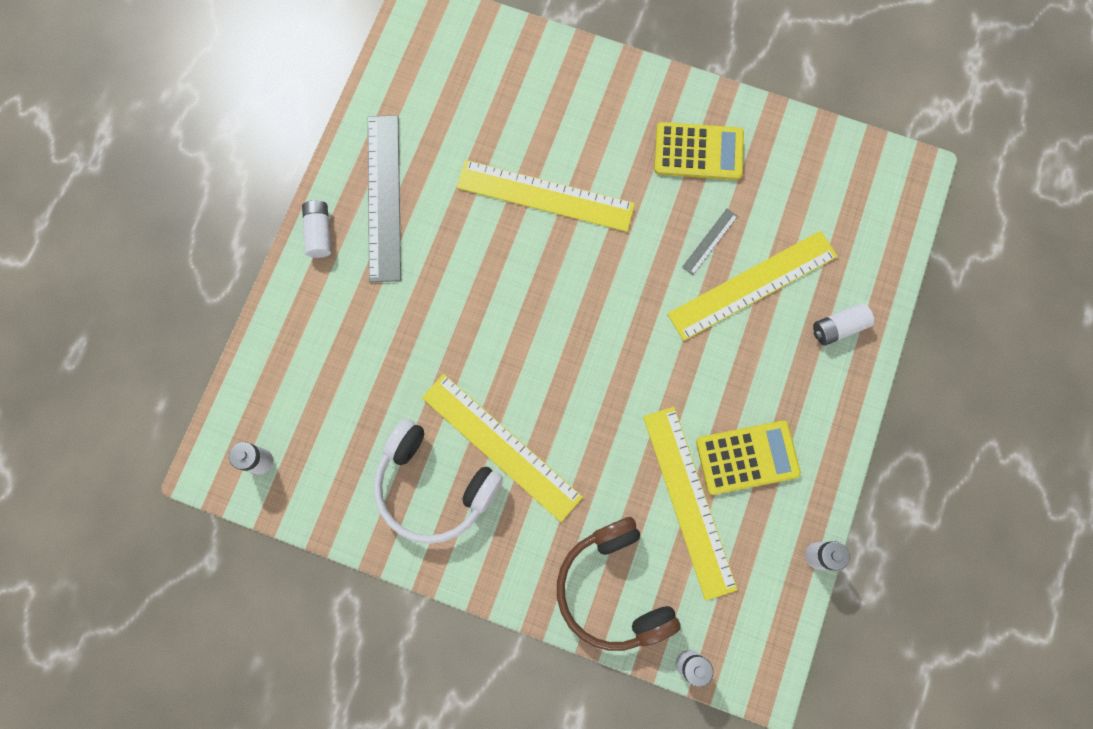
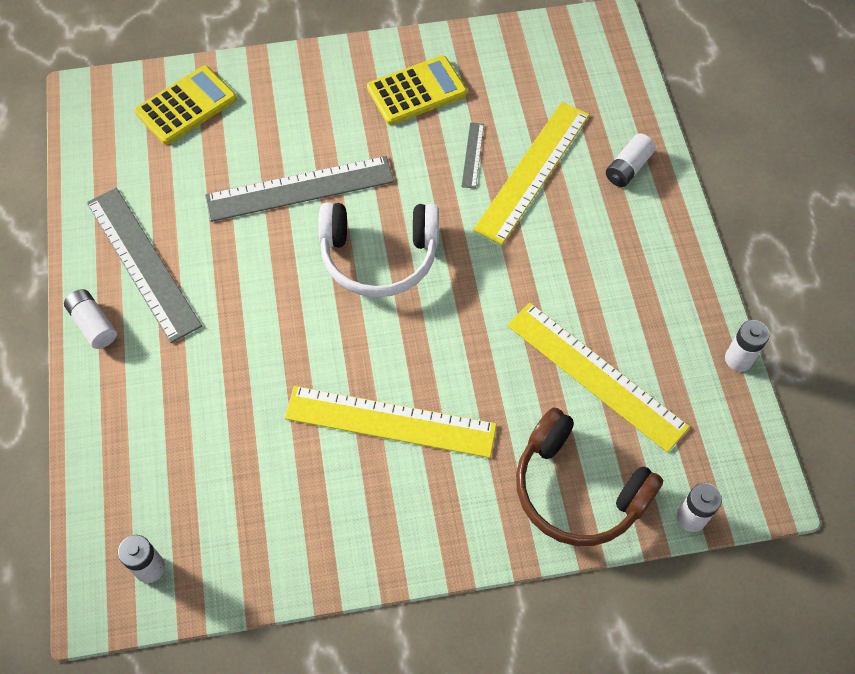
camera: 30 degrees left, 15 degrees down
(434, 486) = (346, 493): white headphones -> white headphones (379, 256)
(545, 196) = (300, 188): yellow ruler -> grey ruler
(747, 457) = (622, 311): yellow calculator -> yellow calculator (186, 106)

